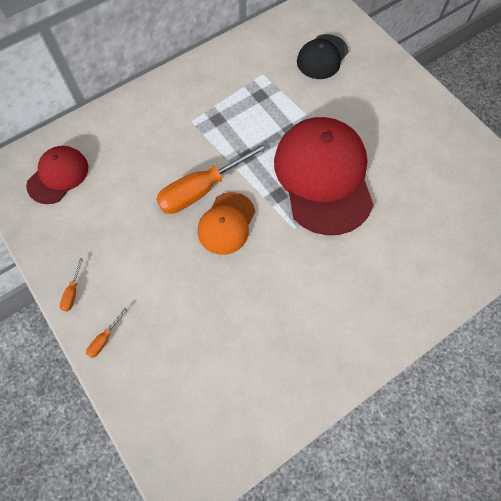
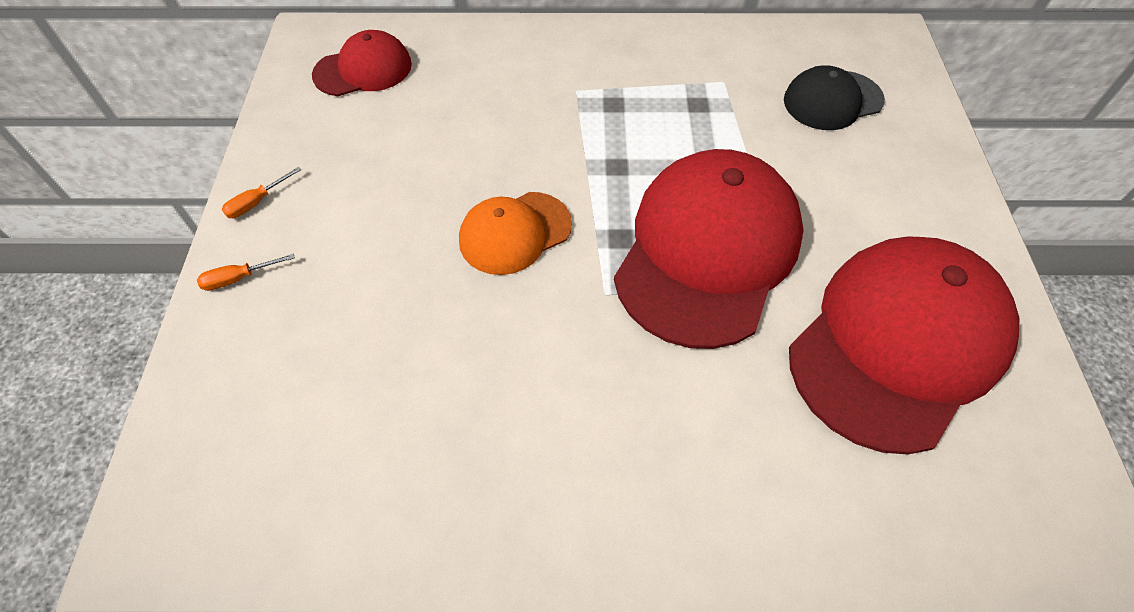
camera: 35 degrees right, 10 degrees down
(202, 189) = (520, 174): orange screwdriver -> none
(431, 173) = (898, 343): none -> red cap

